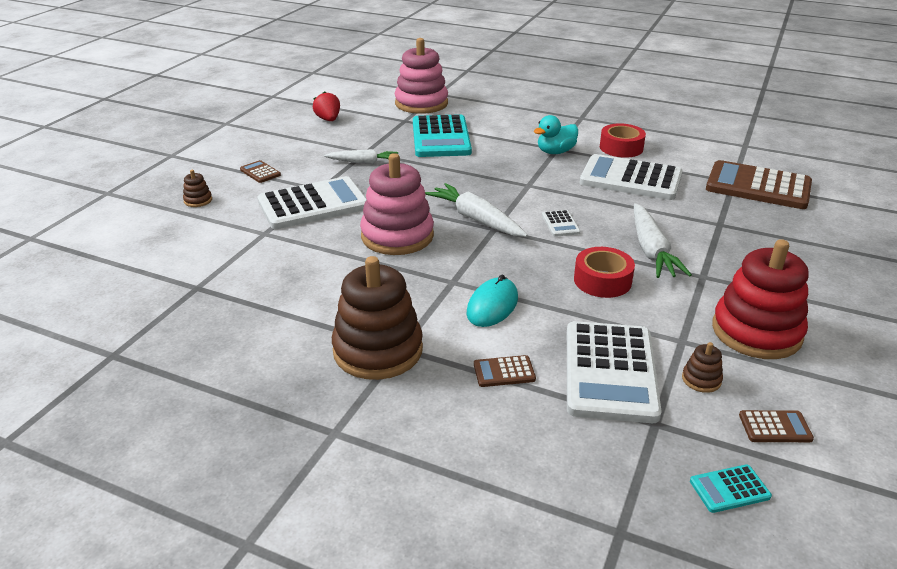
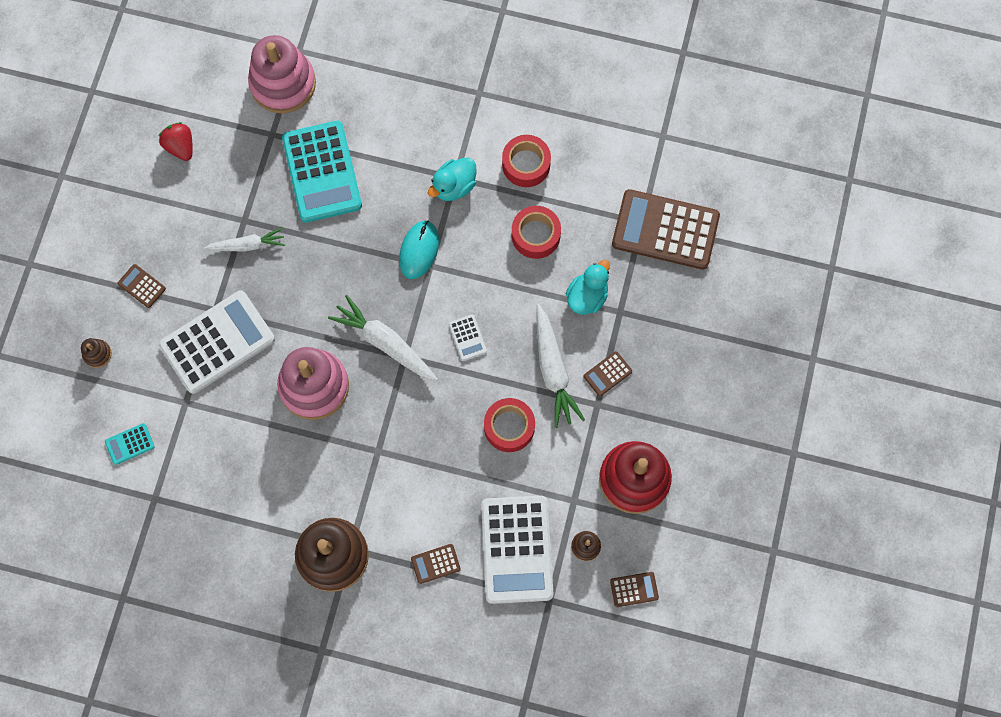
camera: 10 degrees left, 40 degrees up
(492, 305) = (417, 480): turquoise mouse -> turquoise mouse (419, 250)
(630, 179) = (535, 235): white calculator -> red tape
(684, 213) = (587, 296): none -> turquoise duck
(712, 258) = (607, 374): none -> brown calculator
(729, 489) = (596, 655): turquoise calculator -> turquoise calculator (130, 444)

